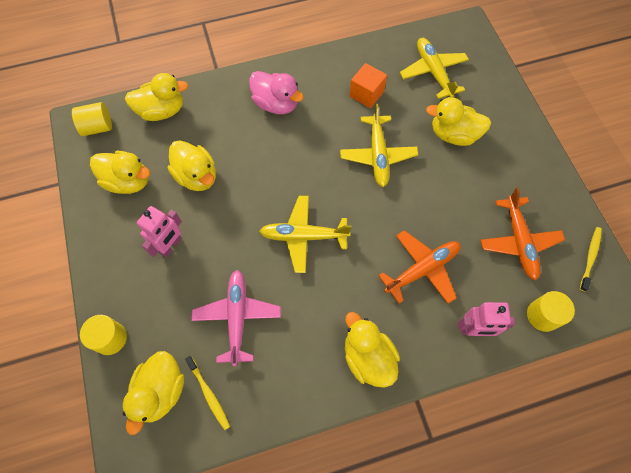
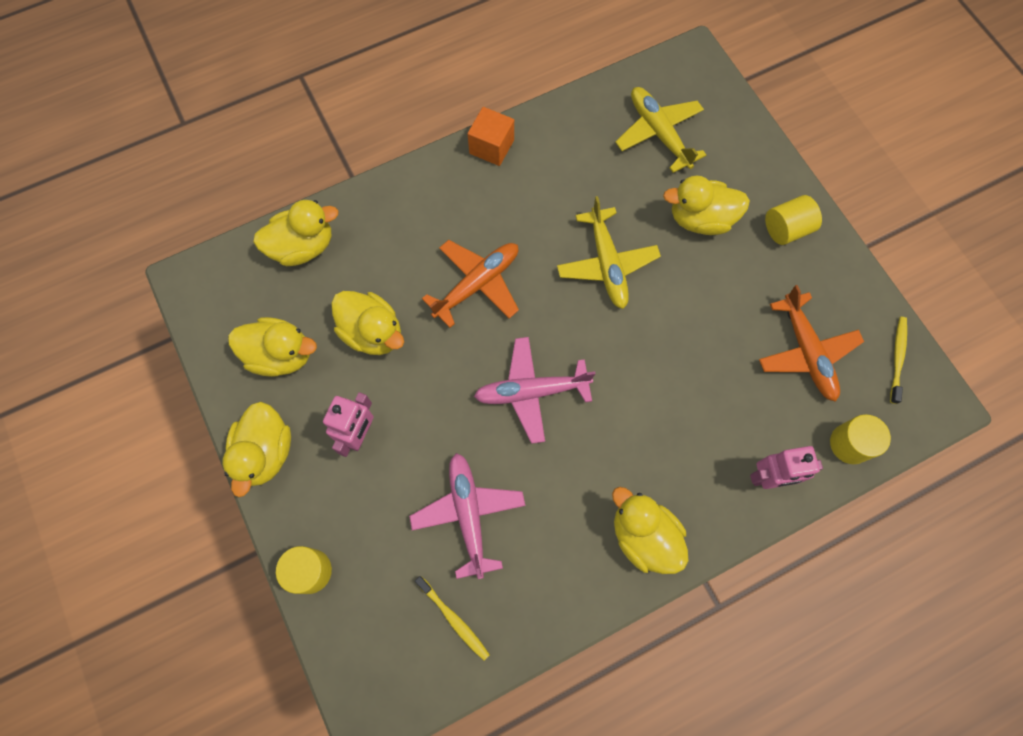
camera: 10 degrees left, 5 degrees up
(98, 127) = (220, 284): yellow cylinder -> yellow cylinder (786, 229)
(161, 391) = (392, 627): yellow duck -> yellow duck (266, 452)
(276, 104) = (457, 212): pink duck -> none
(303, 236) = (531, 392): yellow plane -> pink plane
(366, 94) = (576, 179): orange cube -> orange cube (491, 147)
(422, 269) = (691, 410): orange plane -> orange plane (477, 284)

